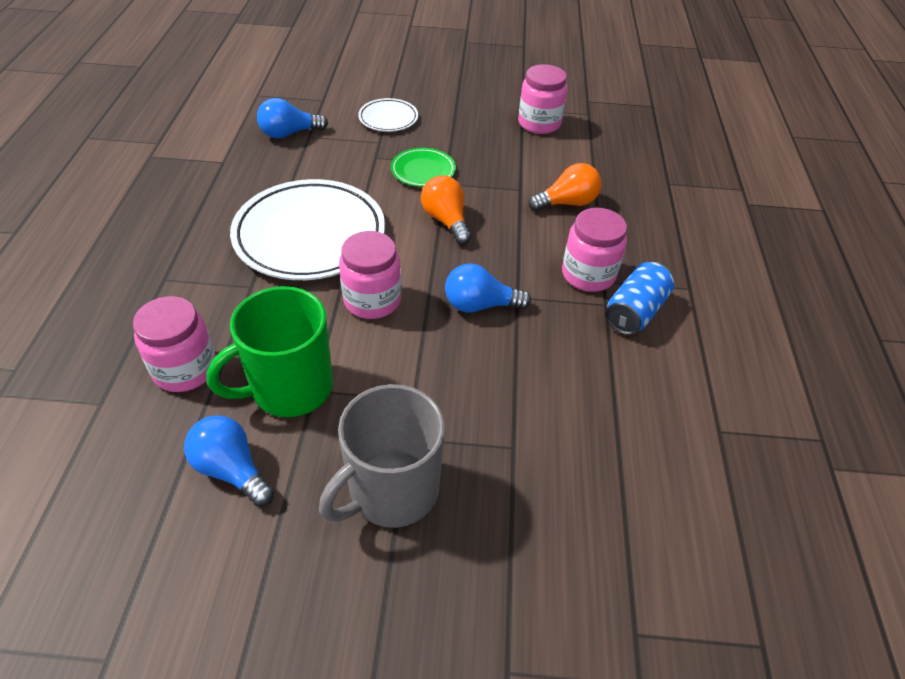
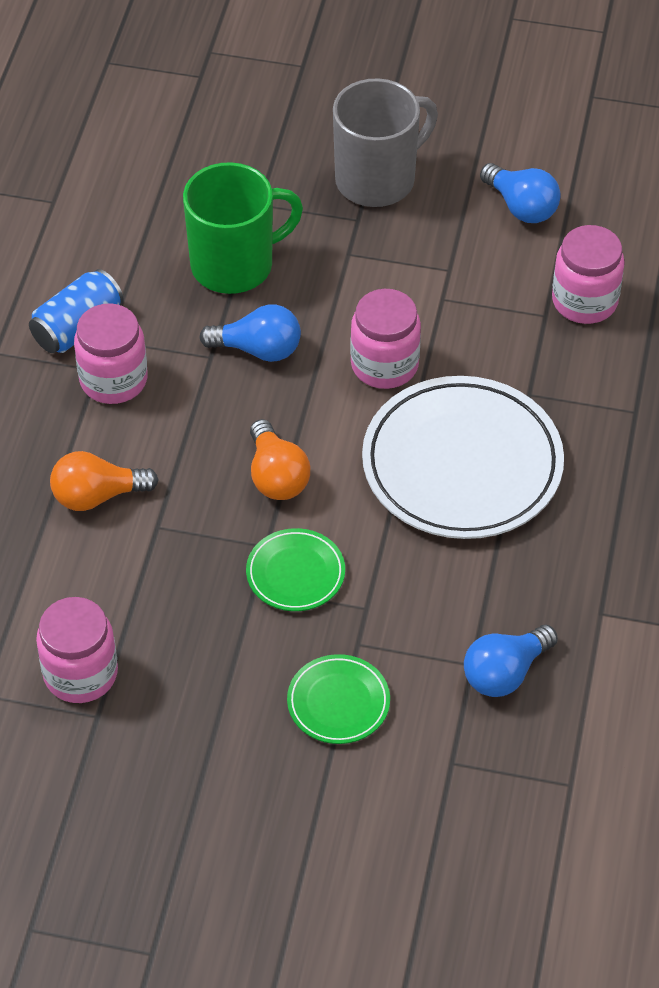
camera: 170 degrees left, 5 degrees up
(289, 133) = (505, 673): blue light bulb -> blue light bulb turned 150 degrees clockwise
(290, 388) = (474, 273): green mug -> green mug (234, 265)
(388, 118) = (338, 702): white plate -> green plate

